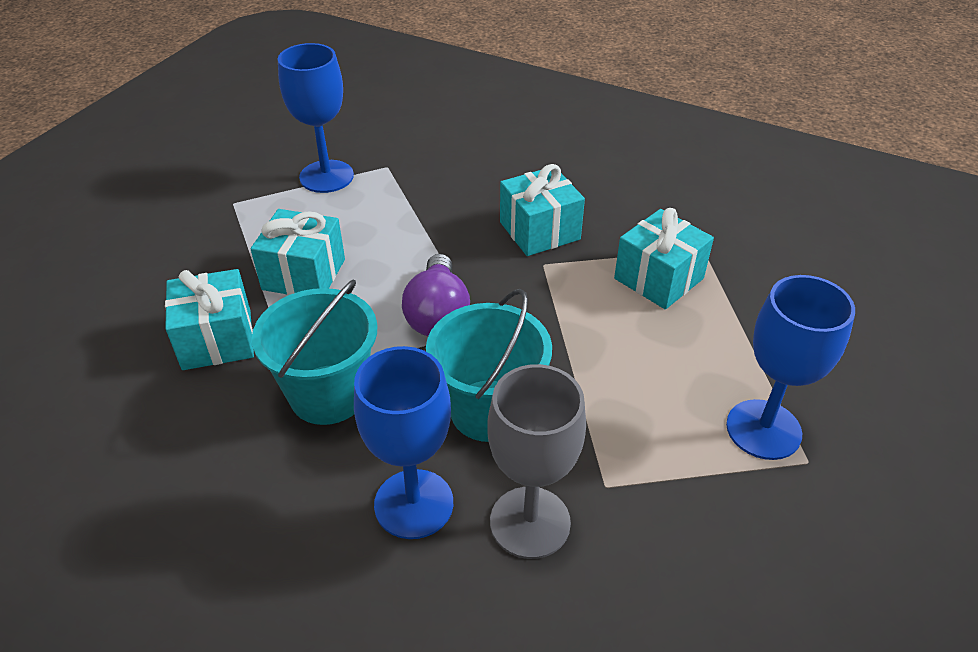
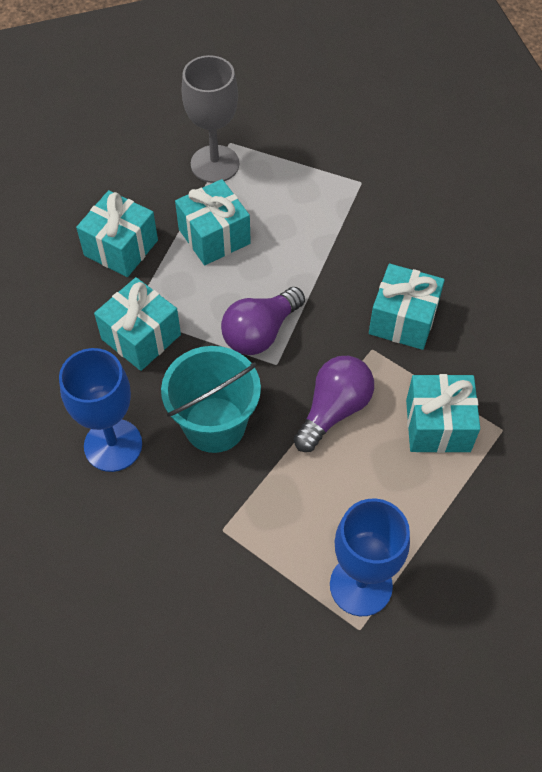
camera: 45 degrees right, 15 degrees up
(326, 176) = (311, 162): blue goblet -> none
(328, 394) = (141, 337): turquoise bucket -> turquoise gift
(530, 522) = (158, 511): grey goblet -> grey goblet (215, 164)
(571, 325) = (334, 410): none -> purple light bulb

